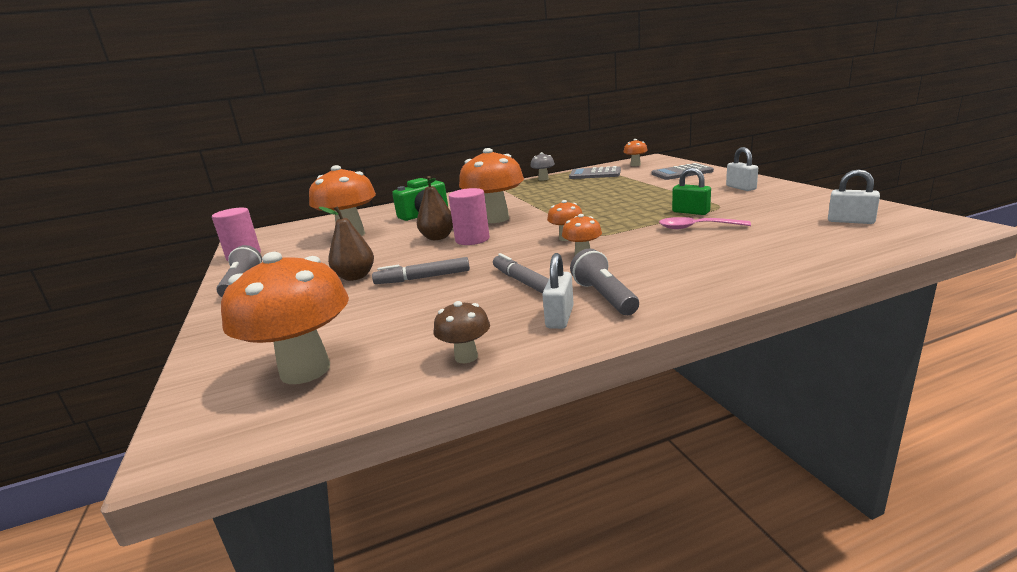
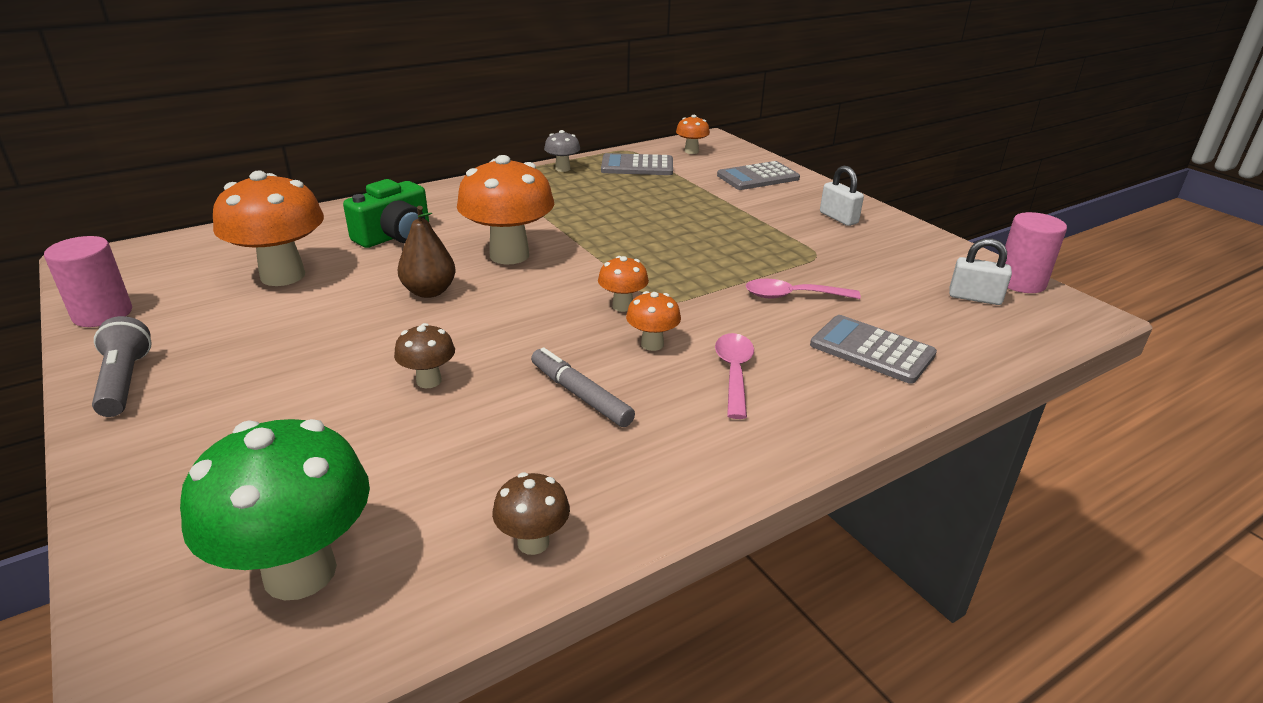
camera: 15 degrees left, 10 degrees up
(305, 370) = (300, 572): orange mushroom -> green mushroom
(355, 277) = (319, 374): brown pear -> none
(423, 278) = (429, 381): grey marker -> brown mushroom
(472, 239) = (484, 299): pink cylinder -> pink cylinder (1020, 282)
(559, 317) = (644, 467): white padlock -> none
(604, 297) = (695, 428): grey flashlight -> none
(641, 267) = (734, 373): none -> pink spoon
(690, 212) = (781, 263): green padlock -> none
(756, 252) = (872, 350): none -> grey calculator

